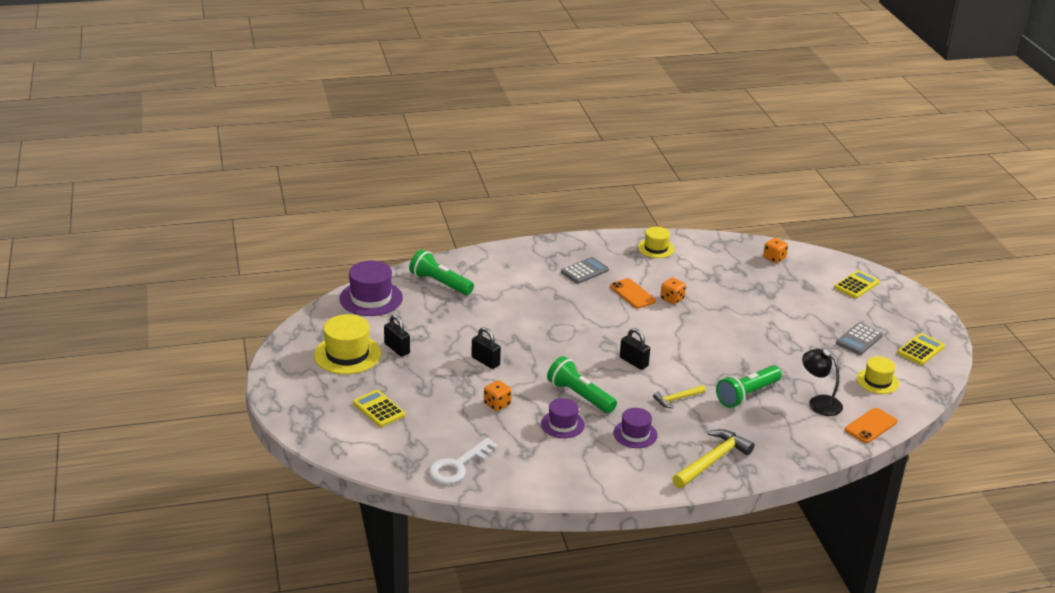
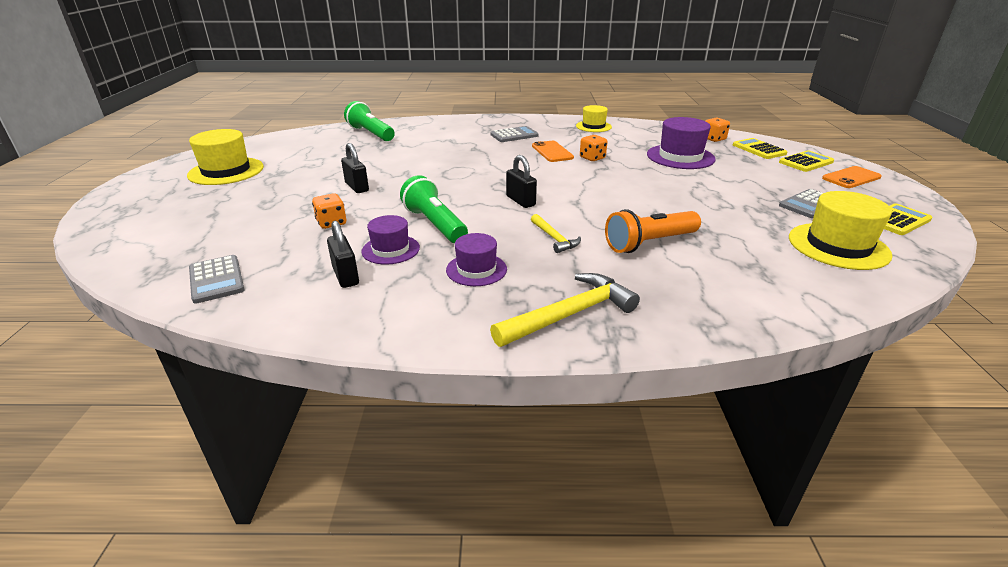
camera: 15 degrees right, 0 degrees up
(371, 298) = (298, 138): purple hat -> purple hat (680, 157)
(378, 409) = (198, 215): yellow calculator -> yellow calculator (759, 149)
(397, 349) = (279, 171): black padlock -> black padlock (346, 276)
(458, 466) = (216, 279): white key -> grey calculator
(677, 399) = (554, 238): yellow hammer -> yellow hammer turned 105 degrees counterclockwise
(747, 395) = (649, 243): green flashlight -> orange flashlight
(819, 402) = (750, 261): black lamp -> none
(870, 426) = (831, 296): orange phone -> orange phone (851, 178)
(877, 381) = (838, 246): yellow hat -> yellow hat, size x1.62

